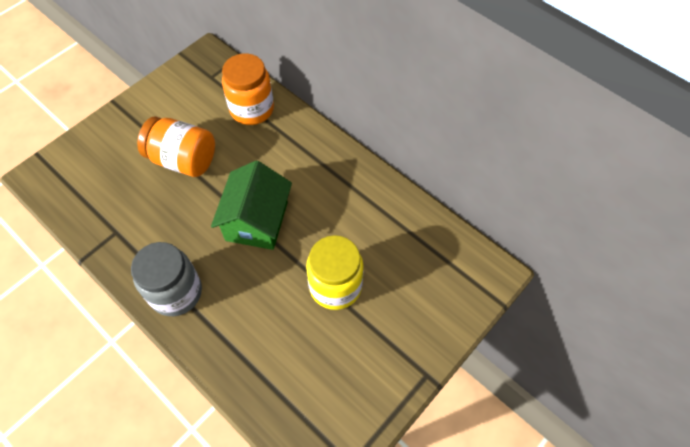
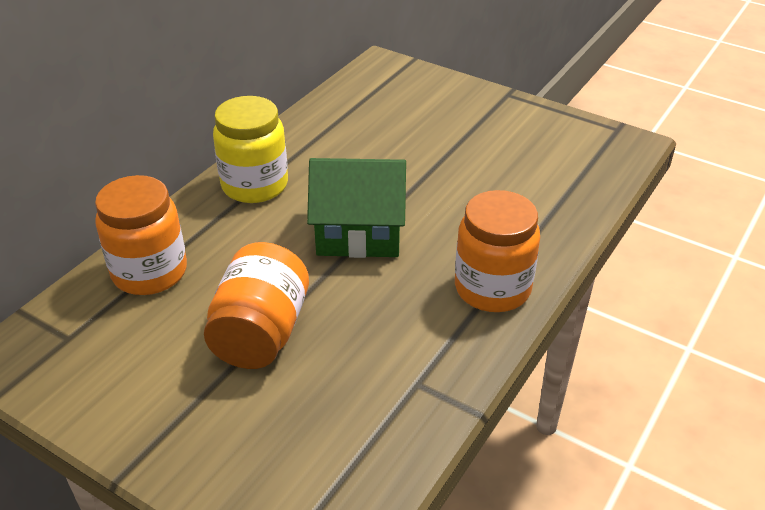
camera: 100 degrees left, 20 degrees down
(176, 292) = (492, 288): grey jar -> orange jar
(335, 286) = (433, 158): yellow jar -> yellow jar (255, 185)

